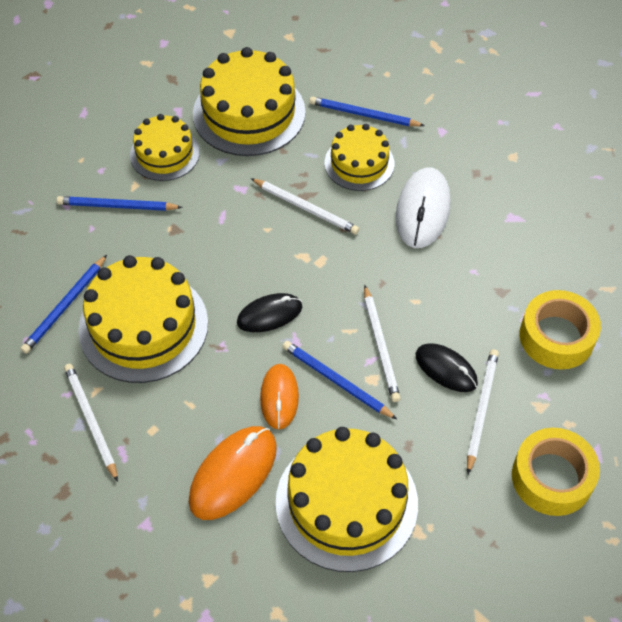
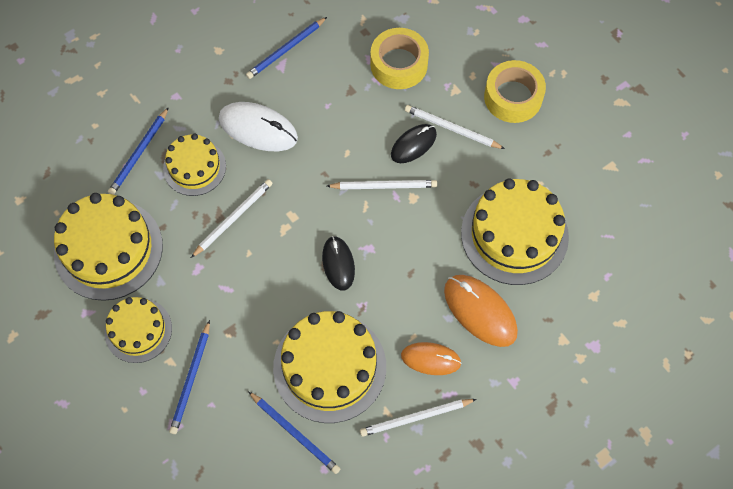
camera: 80 degrees left, 10 degrees up
(279, 397) = (418, 268): orange mouse -> orange mouse (430, 359)
(336, 381) = (410, 224): blue pencil -> blue pencil (286, 50)

